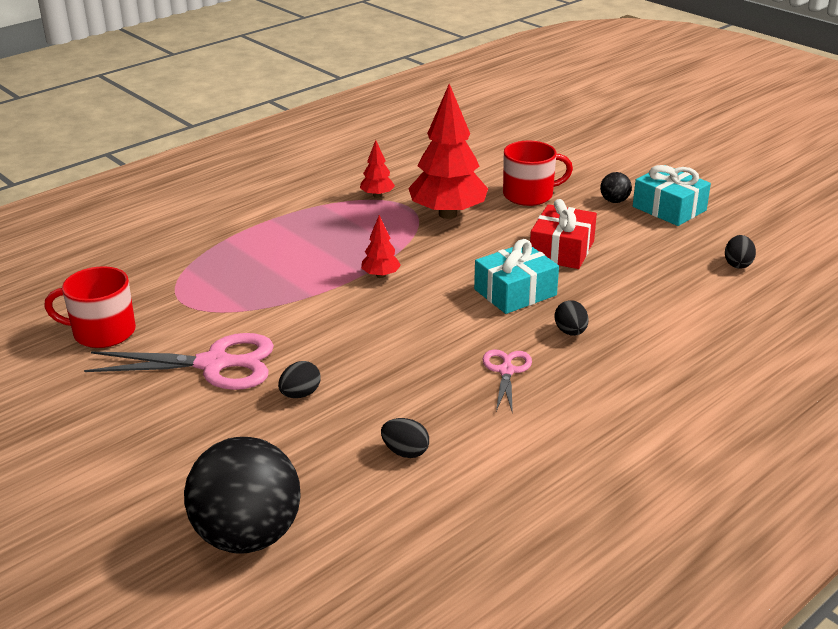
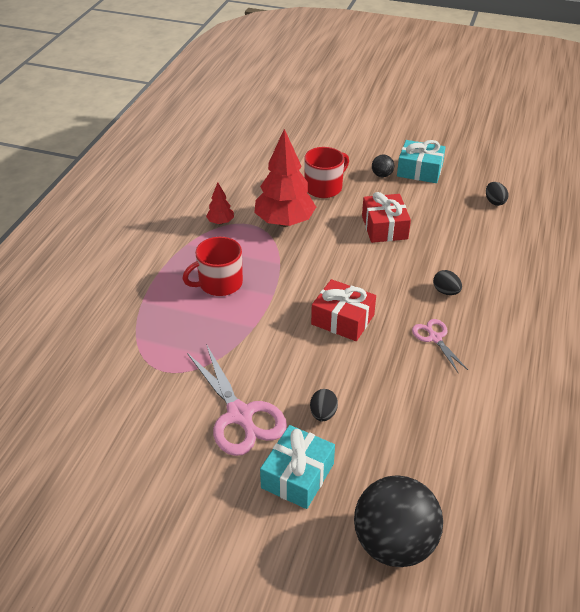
camera: 30 degrees left, 10 degrees up
(102, 332) = (126, 423): red mug -> red mug (219, 283)
(214, 364) = (239, 415): pink scissors -> pink scissors turned 90 degrees clockwise
(380, 275) = (286, 292): red tree -> none
(405, 452) = (431, 429): black egg -> none
(416, 319) = (342, 319): none -> red gift
(515, 292) = (385, 273): turquoise gift -> turquoise gift (297, 476)

